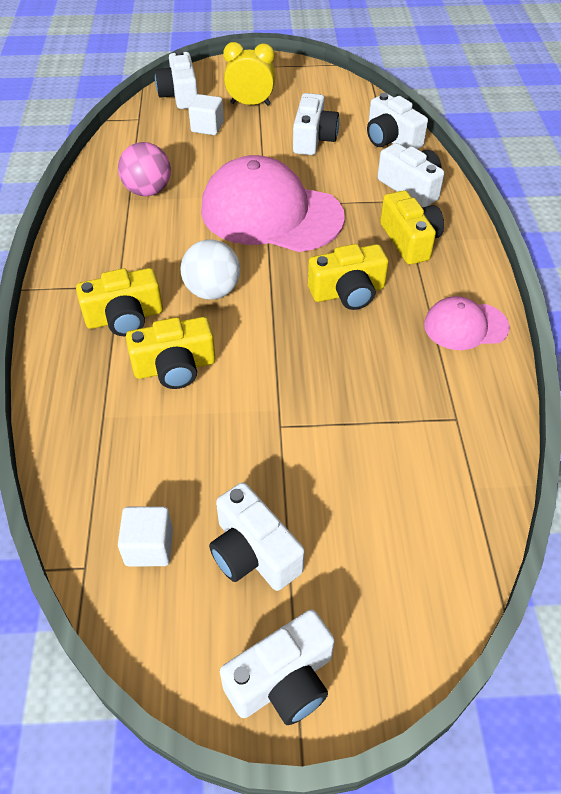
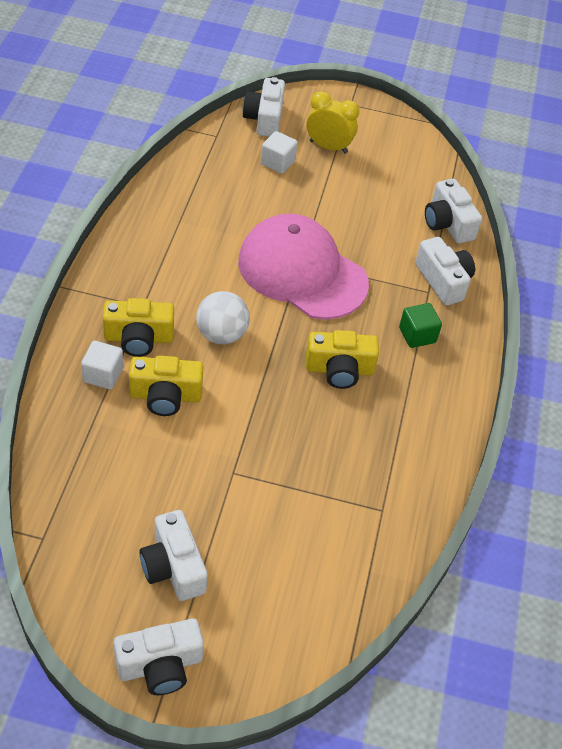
camera: 10 degrees right, 0 degrees up
(148, 191) = (199, 217): pink ball -> none
(149, 547) = (95, 538): white cube -> white cube (103, 375)
(313, 139) = (373, 203): white camera -> none
(409, 241) = (417, 335): yellow camera -> green cube
(465, 326) = (429, 431): pink cap -> none

